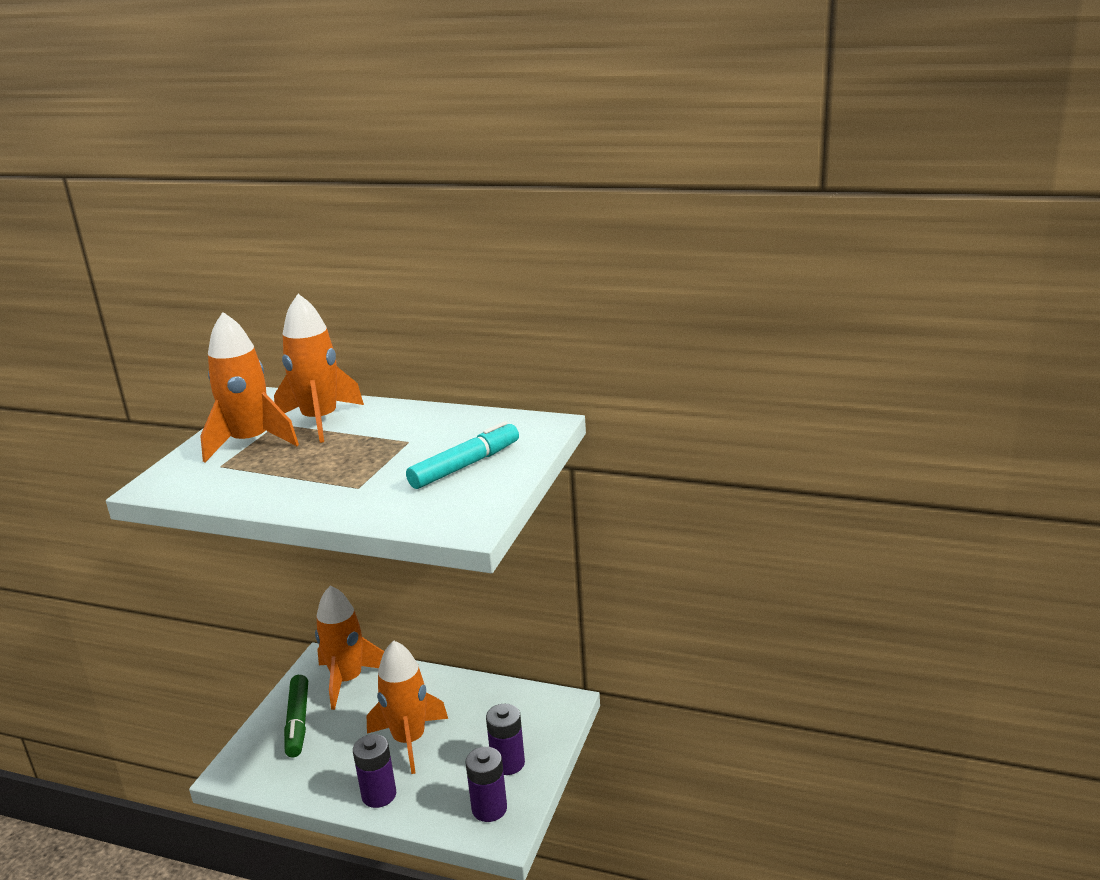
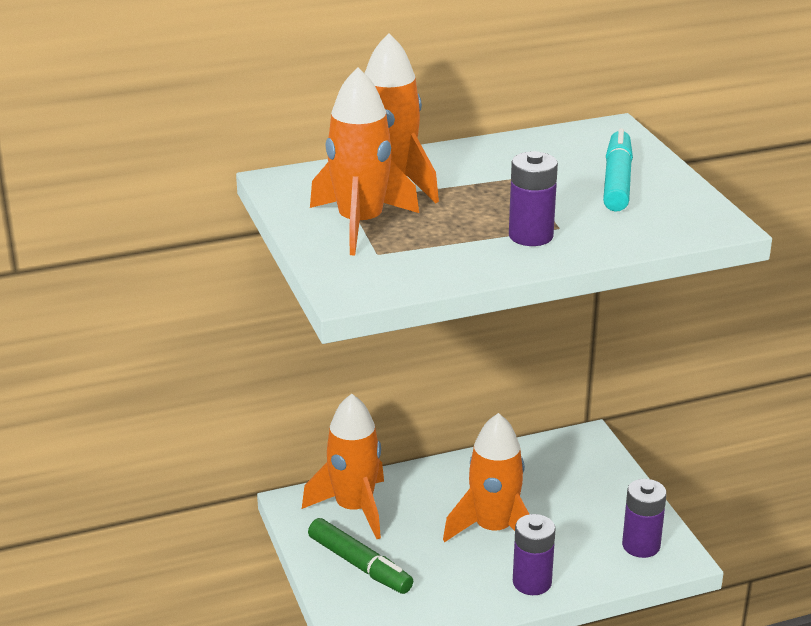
camera: 40 degrees left, 5 degrees up
(508, 763) = (606, 505): purple battery -> purple battery (530, 236)

